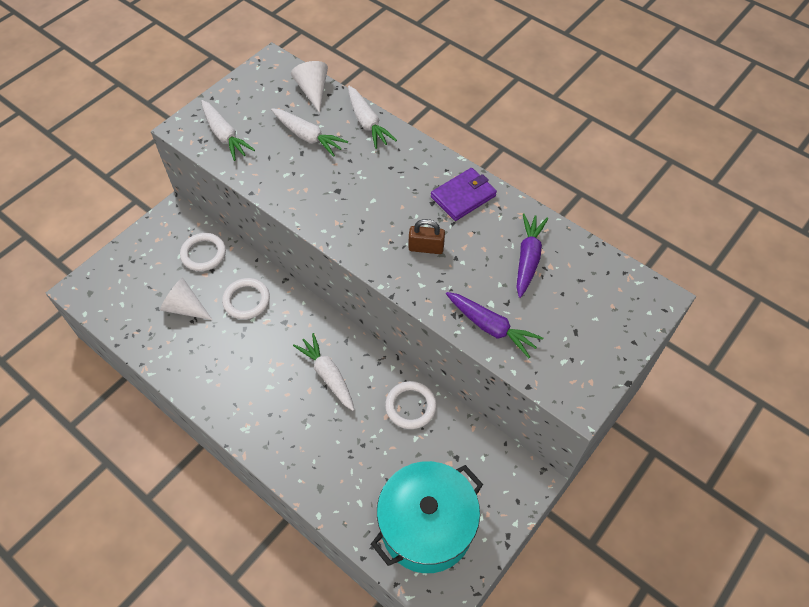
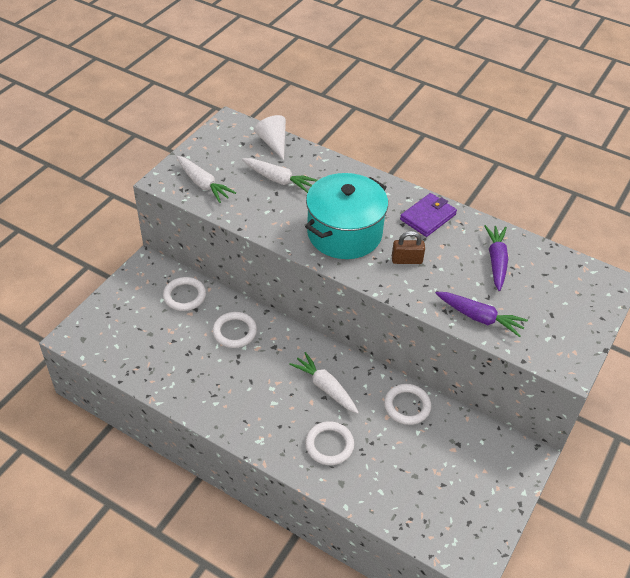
camera: 10 degrees left, 10 degrees down
(185, 307) = (178, 343): white cone -> none
(317, 442) = (329, 445): none -> white ring
(367, 123) = (328, 165): white carrot -> none
(426, 526) = (446, 504): turquoise pot -> turquoise pot (344, 233)

